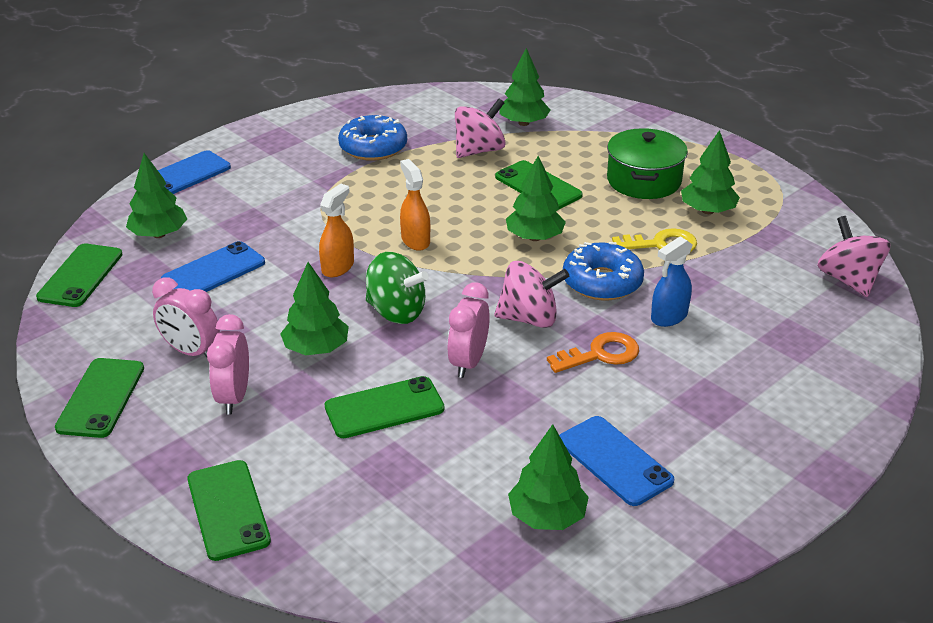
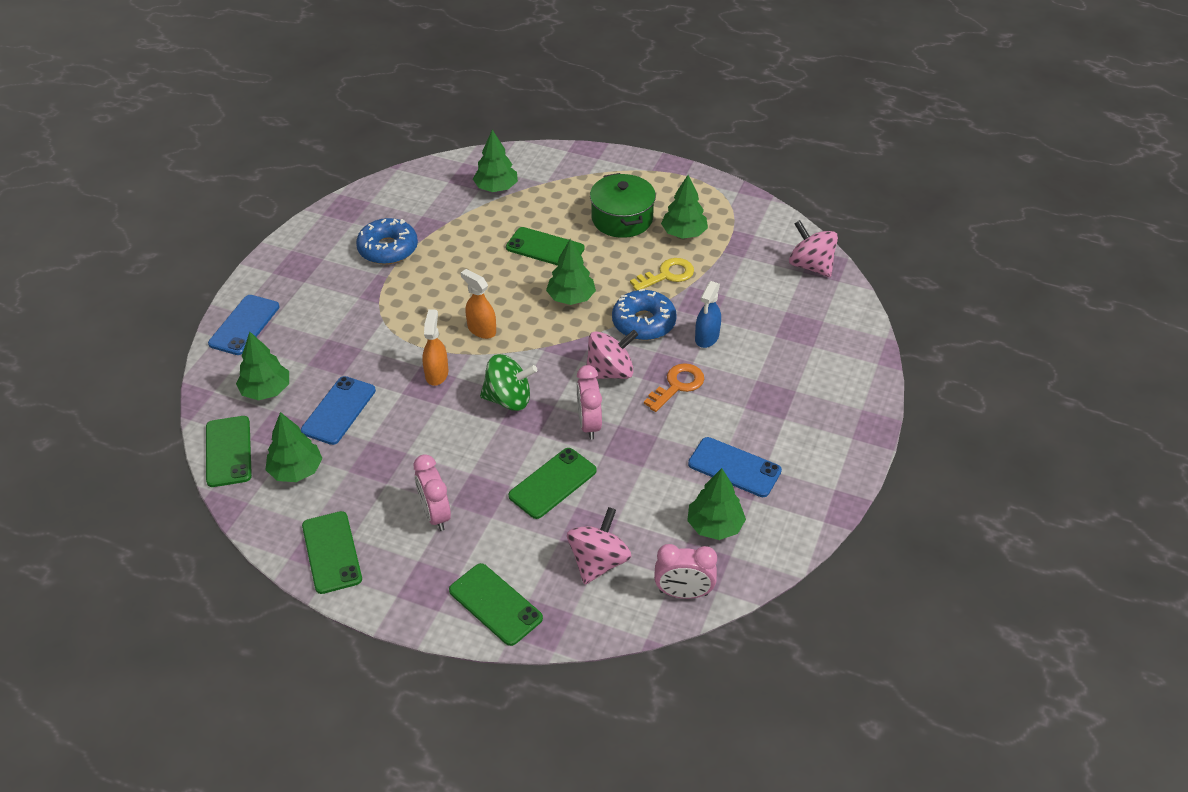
camera: 25 degrees left, 10 degrees up
(191, 352) = (373, 488): pink clock -> pink clock (683, 593)
(316, 349) = (469, 452): green tree -> green tree (296, 470)
(479, 150) = (477, 226): pink spinning top -> pink spinning top (598, 562)

